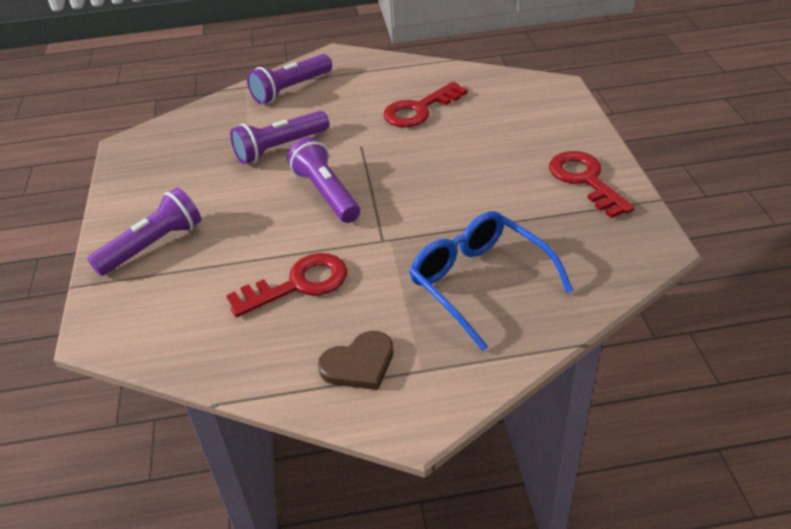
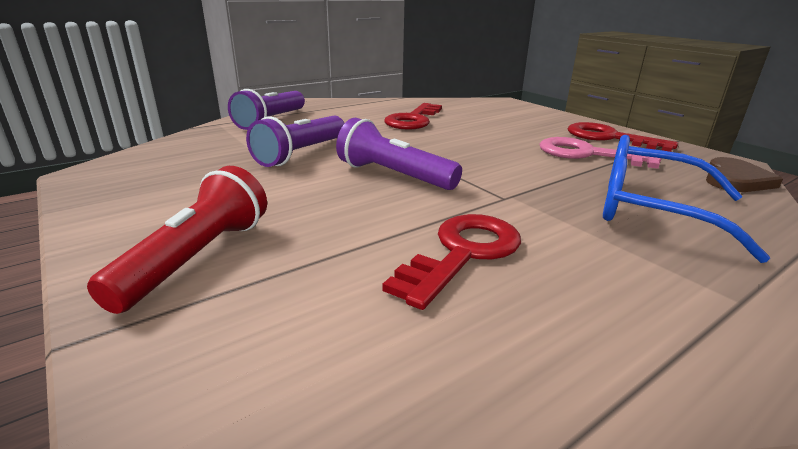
camera: 30 degrees left, 15 degrees down
(153, 245) = (197, 258): purple flashlight -> red flashlight
(359, 364) = (665, 318): brown heart -> brown heart (735, 179)
(523, 201) = (586, 154): none -> pink key

